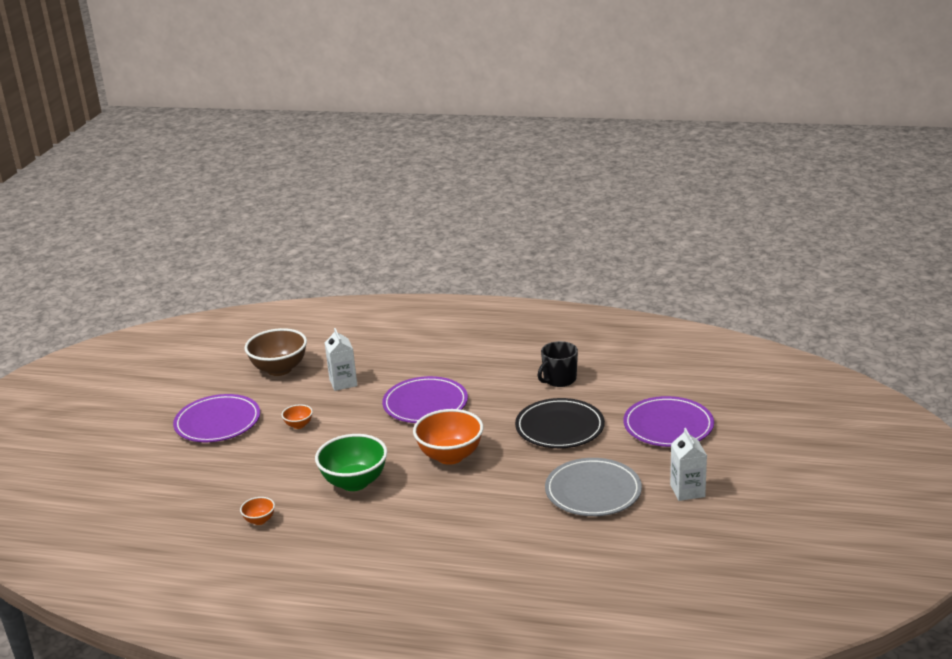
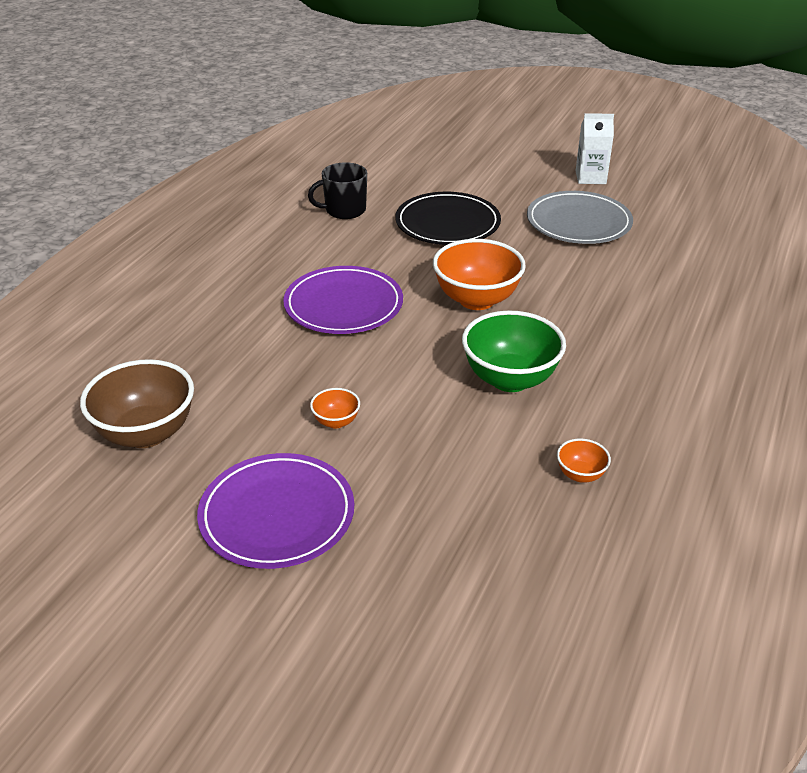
camera: 80 degrees left, 10 degrees up
(343, 382) = (238, 370): white carton -> none
(559, 379) = (344, 210): black mug -> black mug turned 105 degrees clockwise
(668, 426) = (473, 168): purple plate -> none

